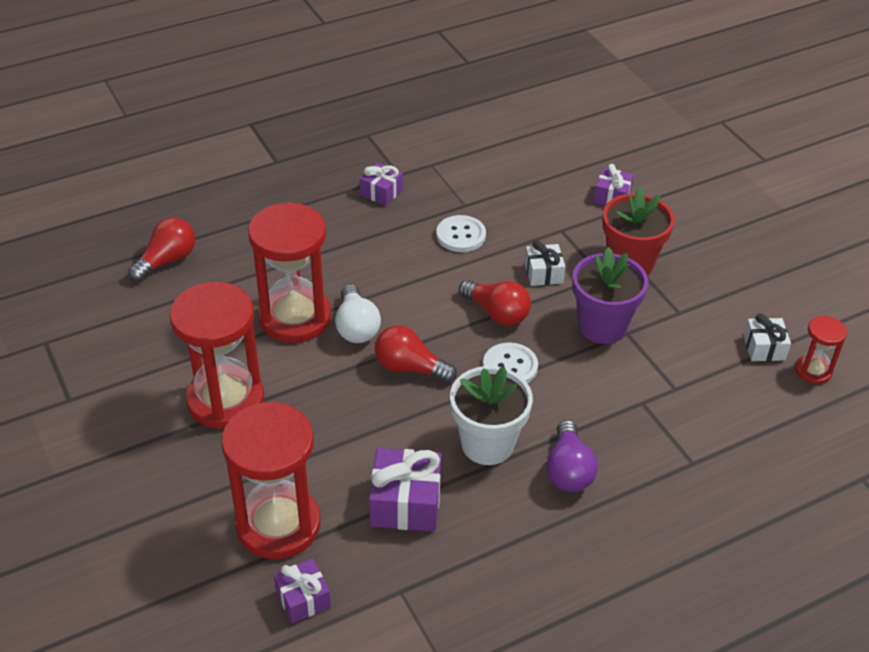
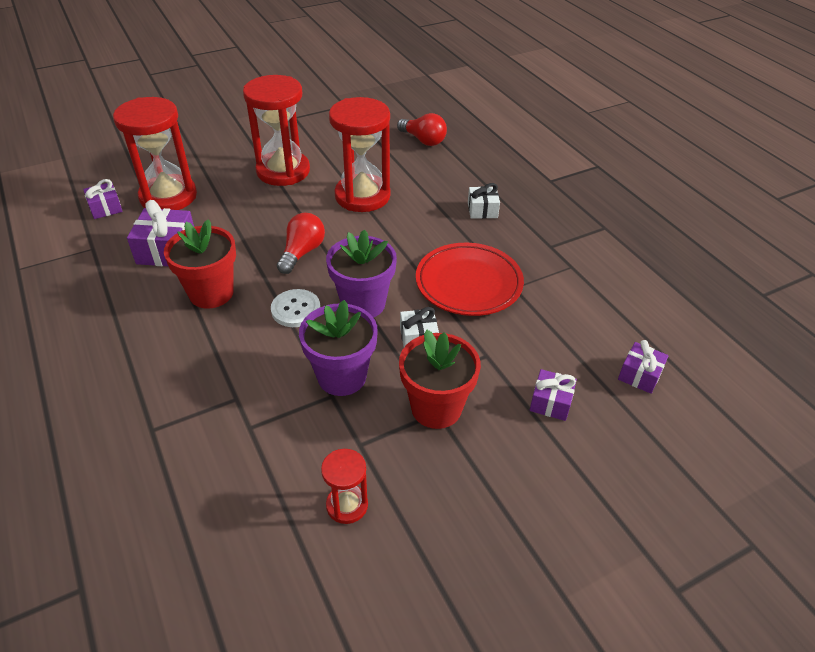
camera: 90 degrees right, 0 degrees up
(356, 327) = (350, 225): white light bulb -> none
(381, 192) = (521, 236): purple gift -> purple gift (640, 375)
(461, 235) = (468, 283): white button -> red plate
(487, 444) = (211, 293): white flower pot -> red flower pot
(497, 313) = (363, 304): red light bulb -> purple flower pot
(568, 470) = (169, 340): purple light bulb -> none
(764, 348) = (297, 521): white gift -> white gift (482, 210)
(813, 371) = (253, 569): red hourglass -> red hourglass (347, 505)

